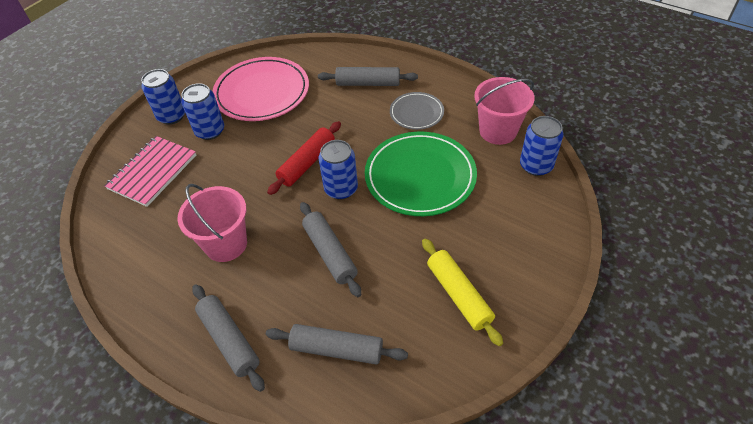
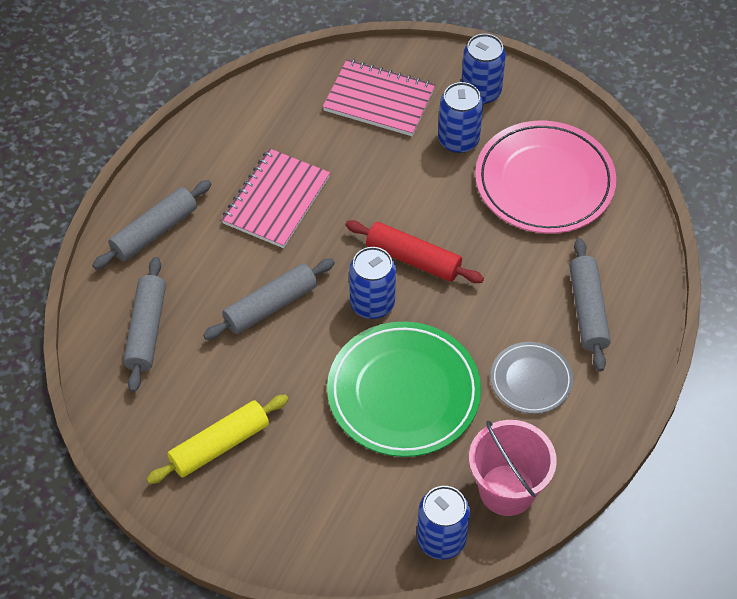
camera: 80 degrees right, 5 degrees up
(226, 244) = (276, 200): pink bucket -> pink notebook

